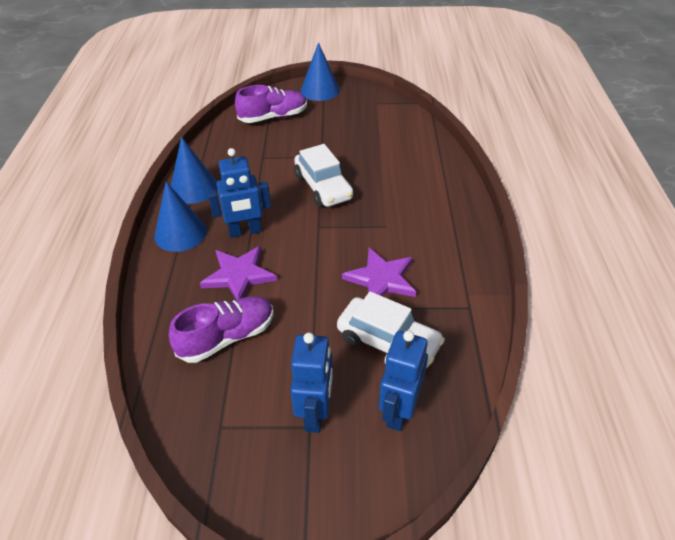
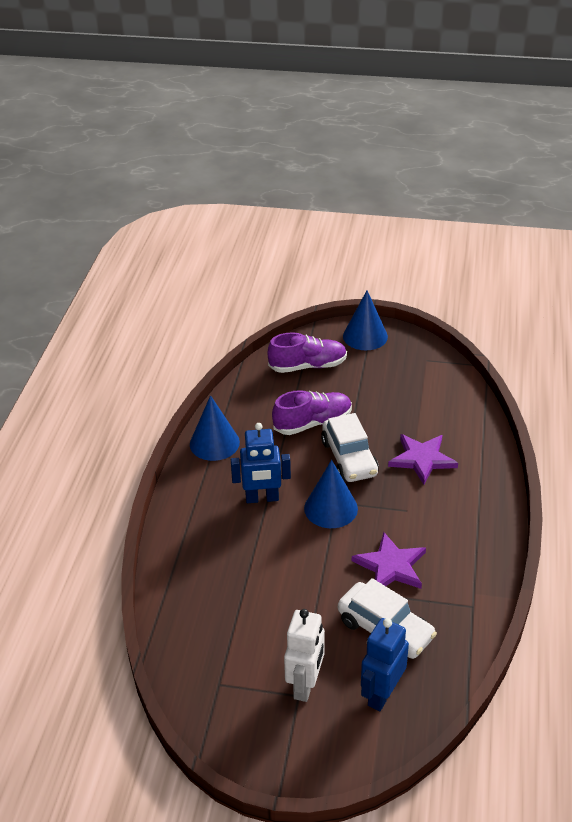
camera: 10 degrees right, 5 degrees down
(180, 233) = (197, 492): blue cone -> blue cone (331, 508)
(227, 337) = (233, 604): purple shoe -> purple shoe (313, 423)
(239, 275) = (251, 544): purple star -> purple star (422, 459)
(315, 413) = (305, 685): blue robot -> white robot

